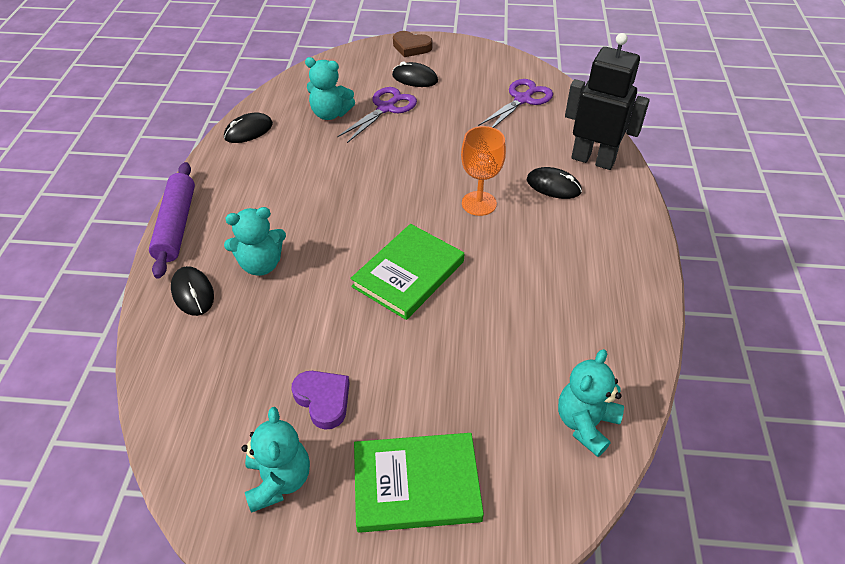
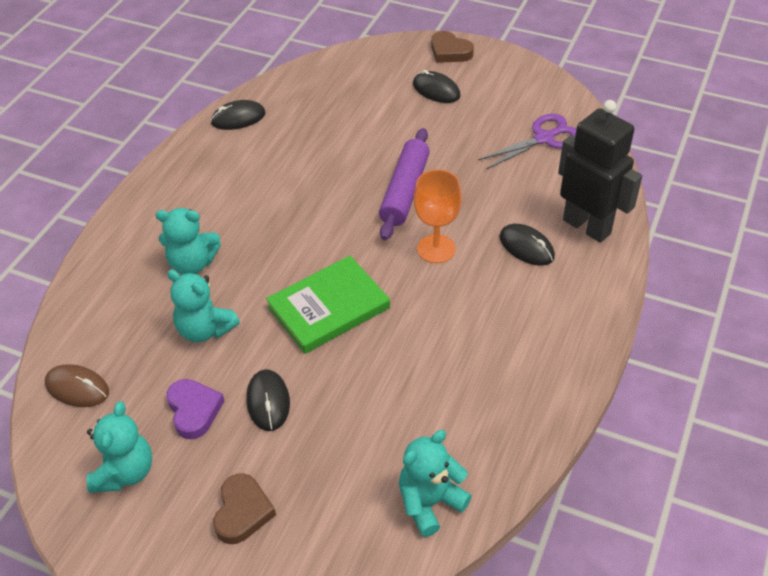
camera: 20 degrees right, 0 degrees up
(176, 226) = (131, 206): purple rolling pin -> purple rolling pin (405, 191)
(192, 410) = (77, 388): none -> brown mouse
(193, 293) = (120, 277): black mouse -> black mouse (268, 401)
(330, 114) = (328, 115): turquoise teddy bear -> turquoise teddy bear (205, 329)
(386, 108) = (389, 120): purple scissors -> none
(416, 485) = (242, 512): green book -> brown heart

